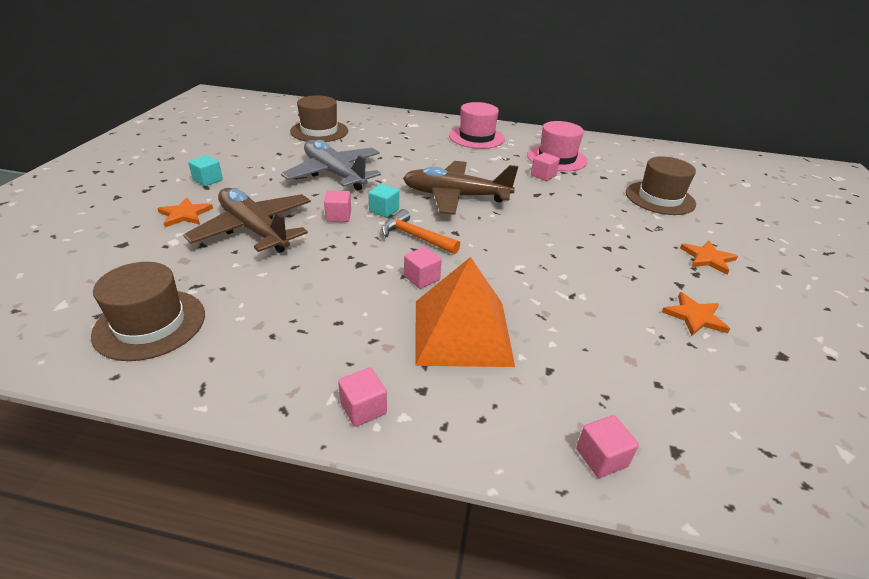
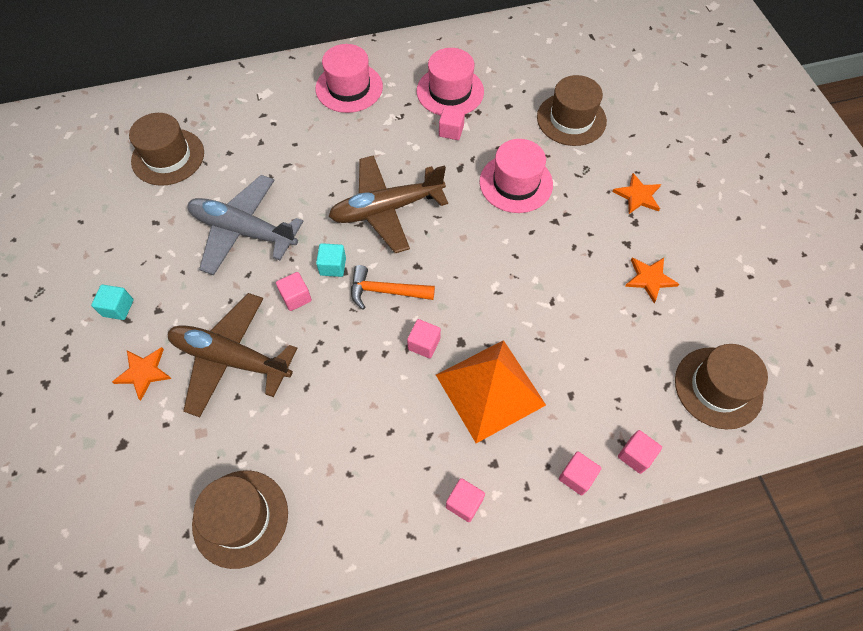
camera: 25 degrees left, 25 degrees up
(511, 444) = (576, 476): none -> pink cube
(583, 216) = (516, 183): none -> pink hat
(751, 439) = (718, 387): none -> brown hat

